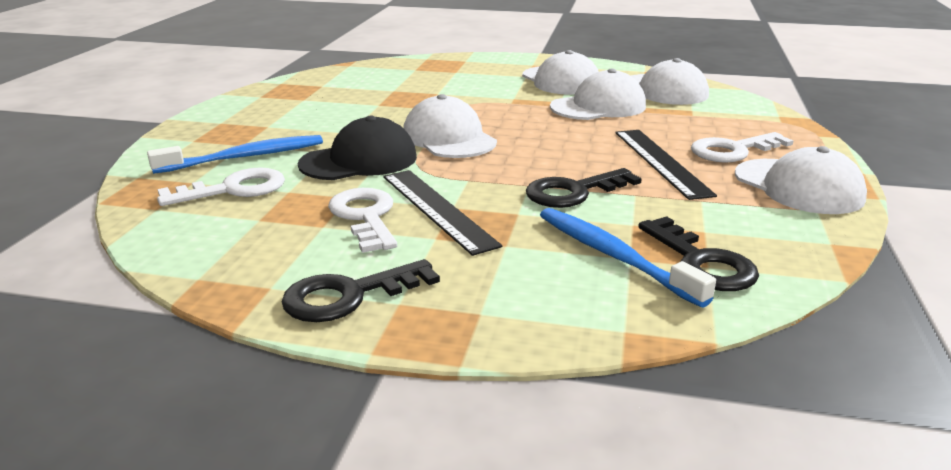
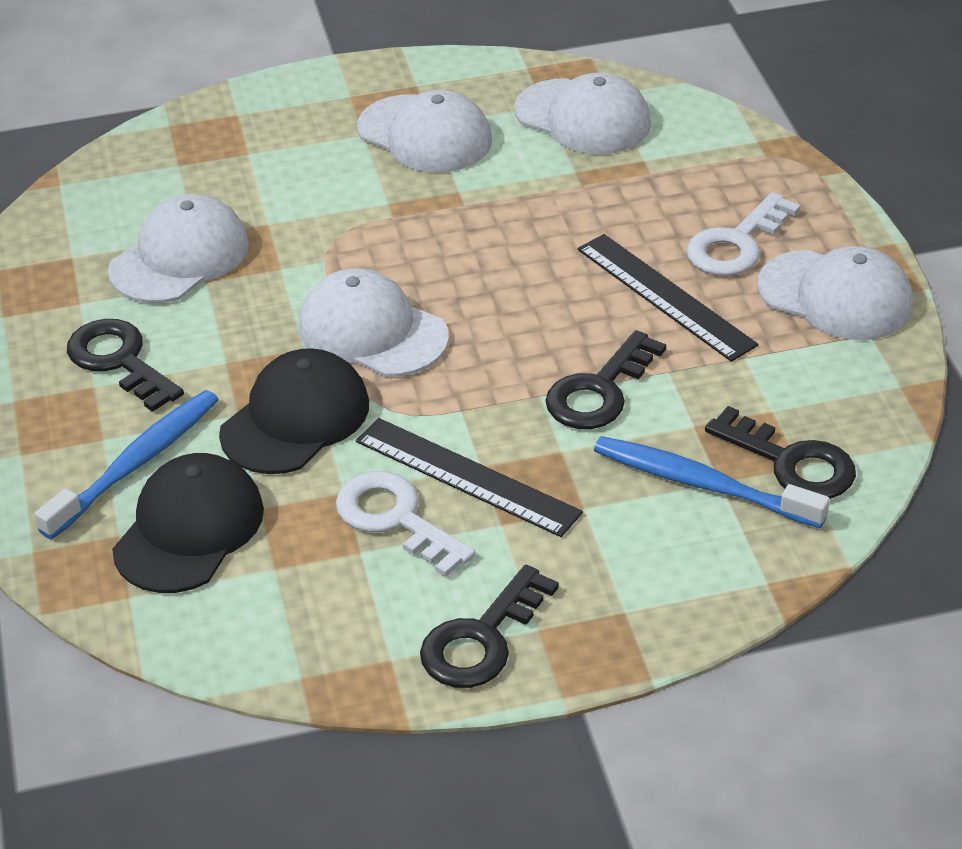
camera: 25 degrees left, 15 degrees up
(233, 189) = (189, 529): white key -> black cap
(293, 120) = (119, 361): none -> black key
(598, 107) = (519, 190): white cap -> white cap (180, 257)

